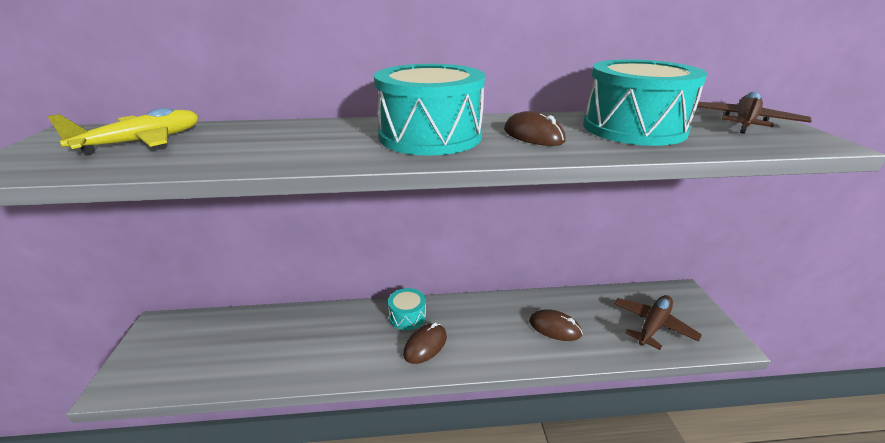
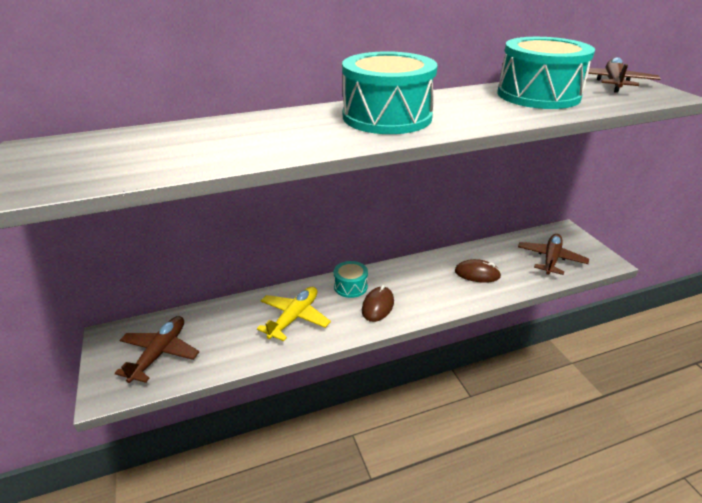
camera: 15 degrees left, 5 degrees up
(143, 142) = (130, 148): yellow plane -> yellow plane (294, 317)
(187, 353) = (160, 353): none -> brown plane
(533, 135) = (468, 108): brown mouse -> none

